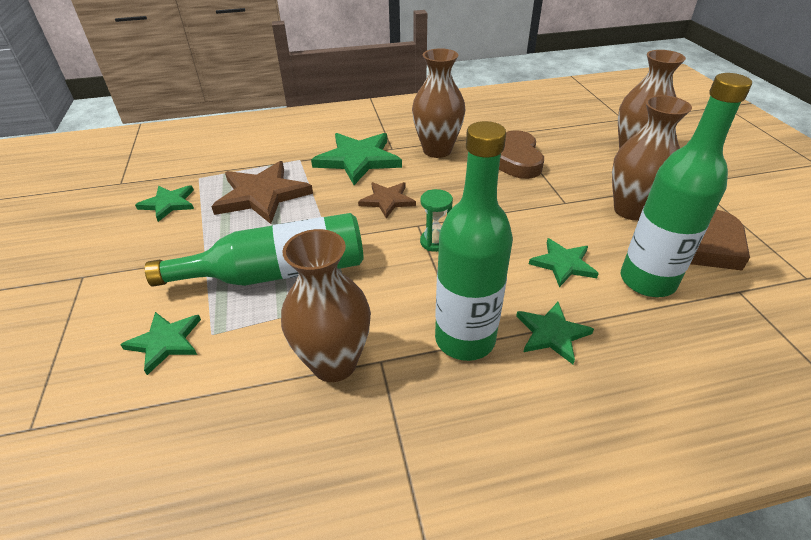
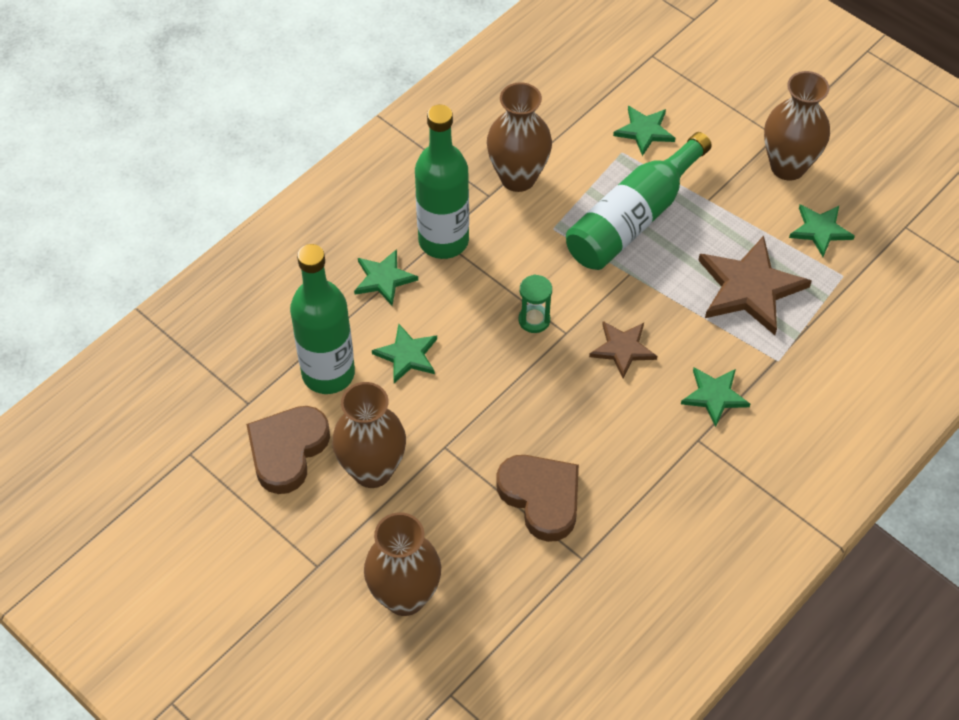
camera: 145 degrees right, 15 degrees up
(358, 159) = (714, 396): green star -> green star, size x0.58
(437, 150) = (642, 465): brown vase -> brown vase (788, 166)

